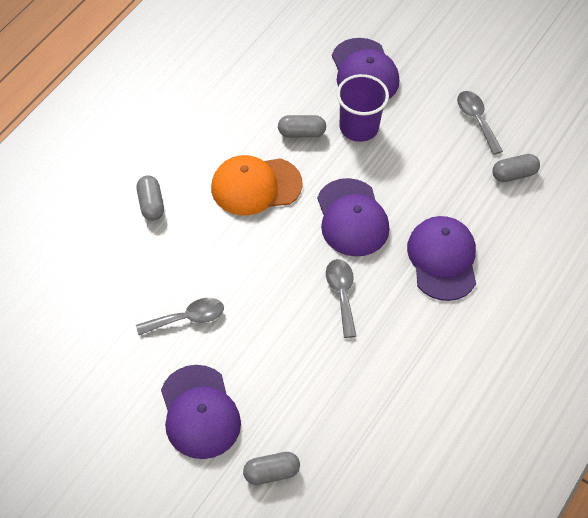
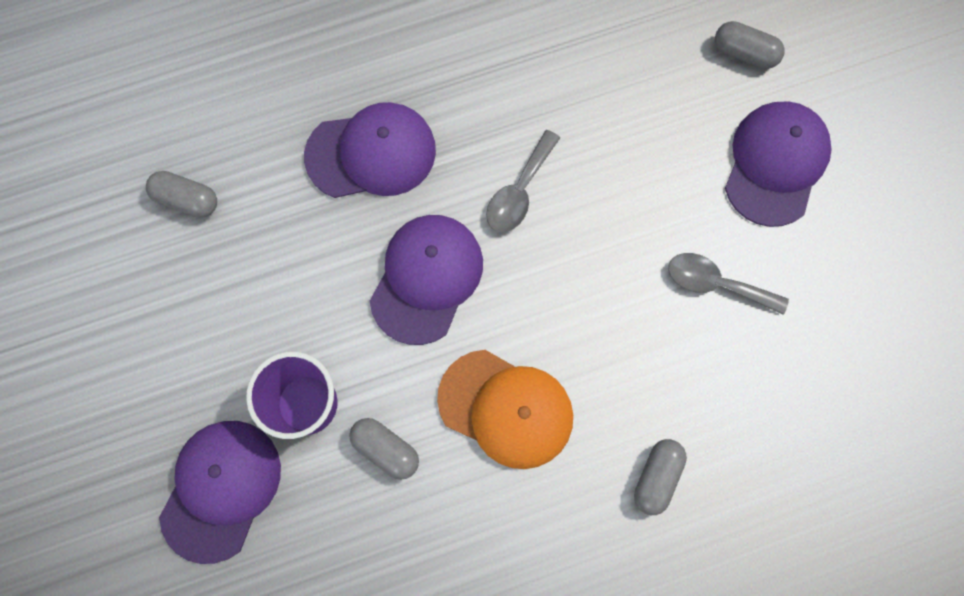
camera: 140 degrees left, 20 degrees up
(442, 259) = (371, 153): purple cap -> purple cap turned 135 degrees counterclockwise
(476, 120) = (153, 306): grey spoon -> none

